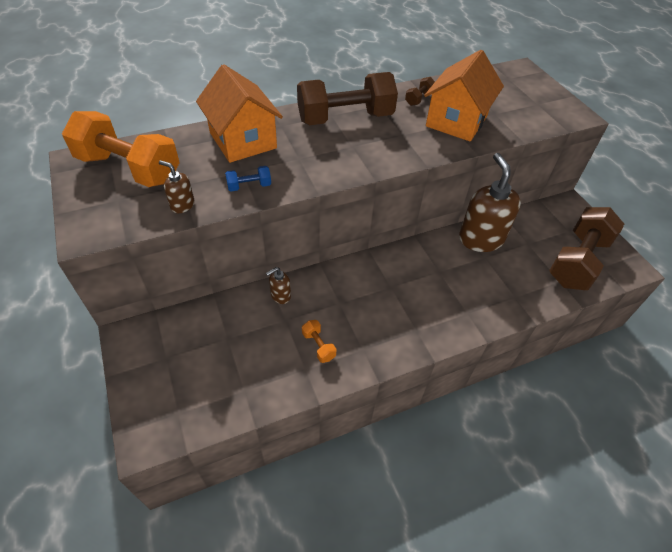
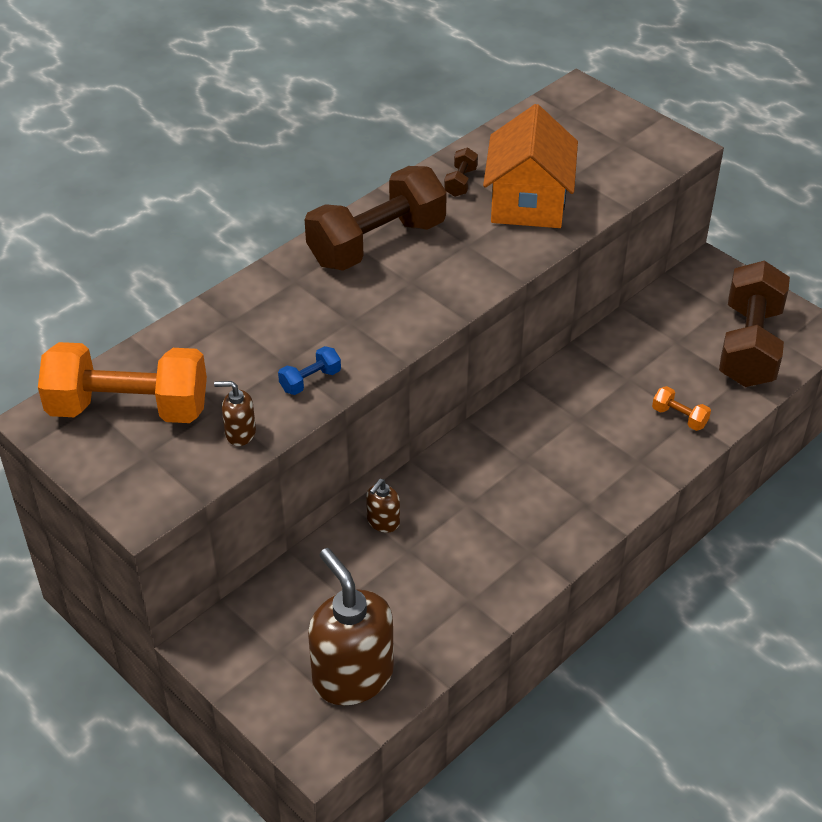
camera: 20 degrees left, 5 degrees down
(243, 140) = (257, 319): orange house -> none
(318, 346) = (471, 566): orange dumbbell -> orange dumbbell (679, 417)
(480, 239) = (612, 355): brown soap dispenser -> brown soap dispenser (352, 676)

